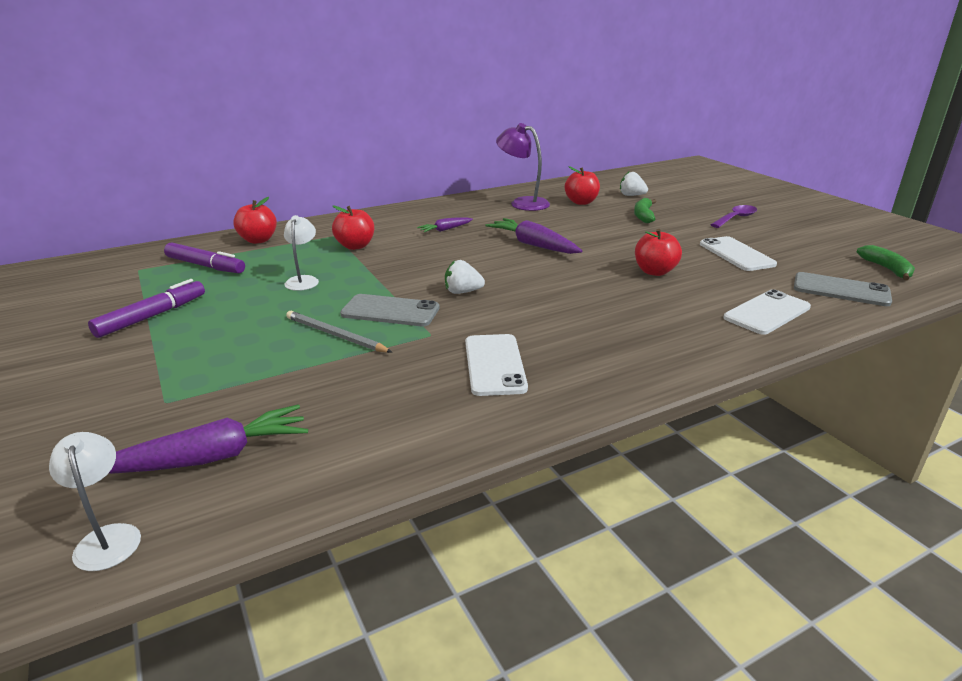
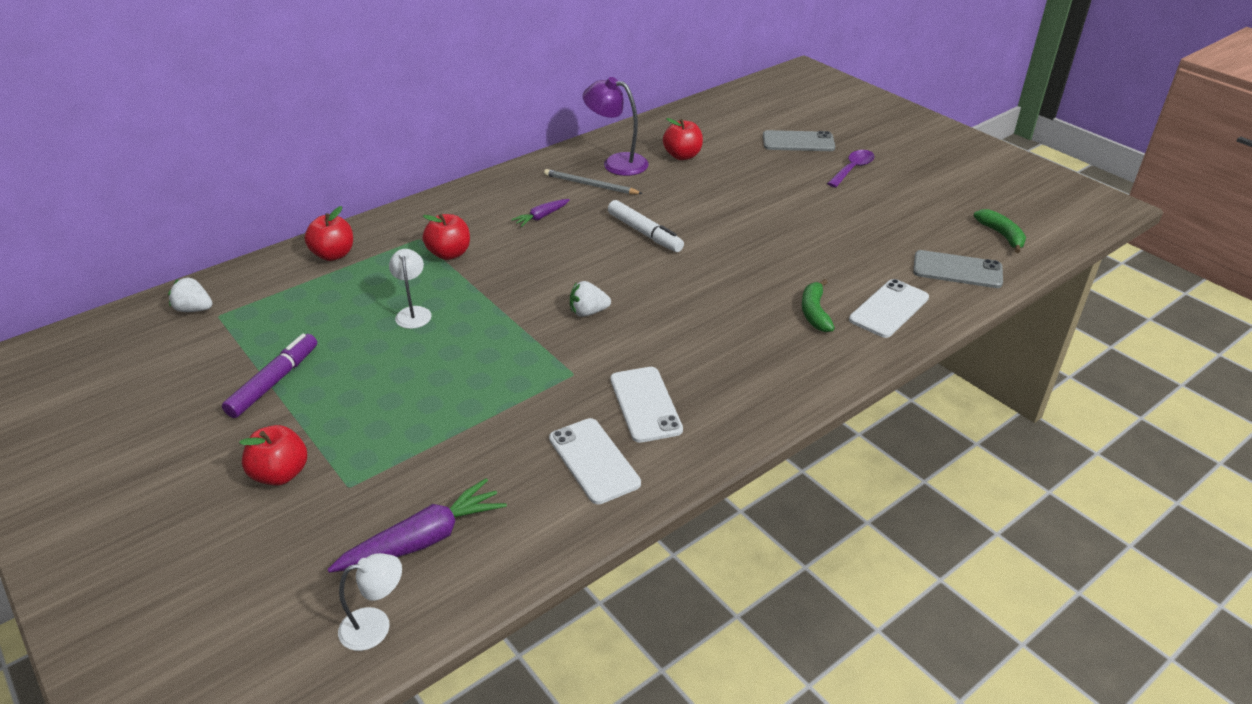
camera: 10 degrees left, 10 degrees up
(107, 537) = (376, 625): white lamp -> white lamp turned 105 degrees clockwise
(205, 266) = (293, 302): purple marker -> none
(335, 335) = (478, 385): grey pencil -> grey pencil (590, 185)
(390, 311) = (522, 347): grey phone -> grey phone (798, 142)
(533, 245) = (644, 233): purple carrot -> white marker
(631, 195) = (736, 139): white strawberry -> white strawberry (194, 309)
(643, 216) = (754, 173): green banana -> green banana (814, 312)
(654, 272) = (777, 262): red apple -> red apple (280, 474)
(736, 254) = (856, 227): white phone -> white phone (594, 461)

